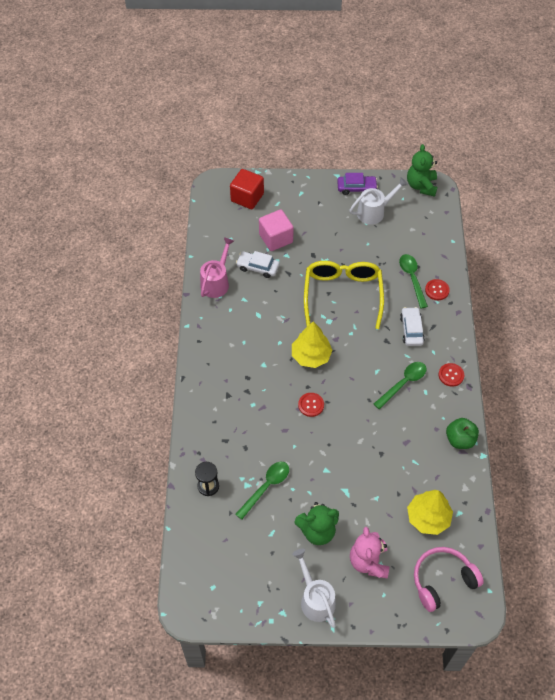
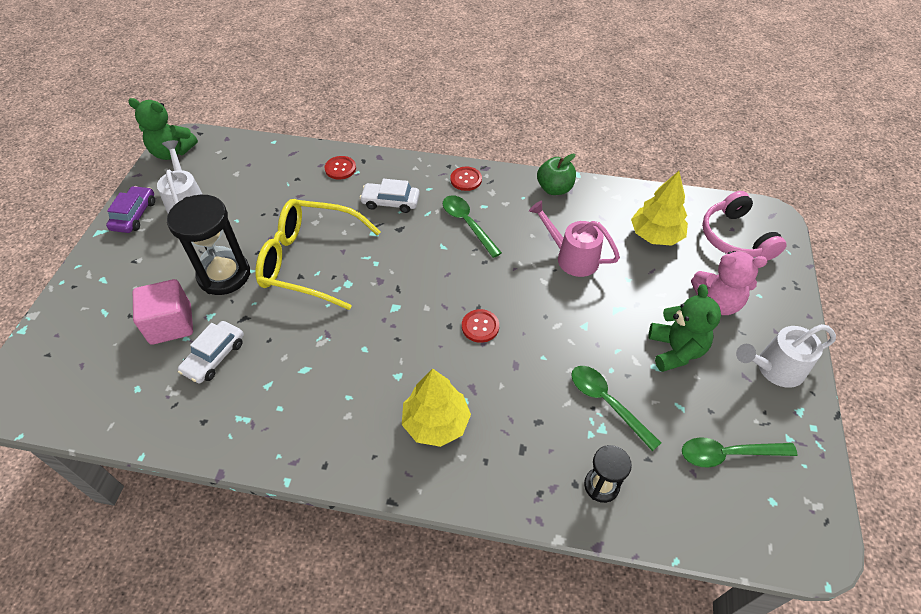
camera: 80 degrees left, 5 degrees down
(216, 282) = (215, 421): pink watering can -> pink watering can (571, 257)
(247, 197) = (66, 351): red cube -> none
(311, 356) = (399, 313): yellow tree -> yellow tree (436, 422)
(319, 252) = (224, 275): none -> black hourglass
(412, 278) = (313, 187): green spoon -> green spoon (727, 454)

